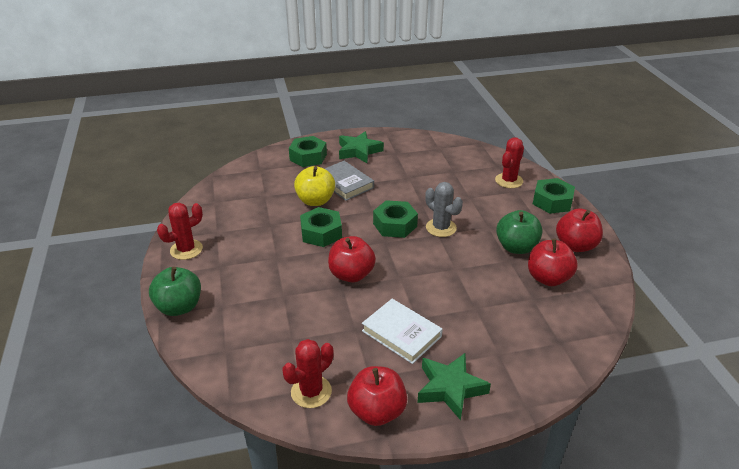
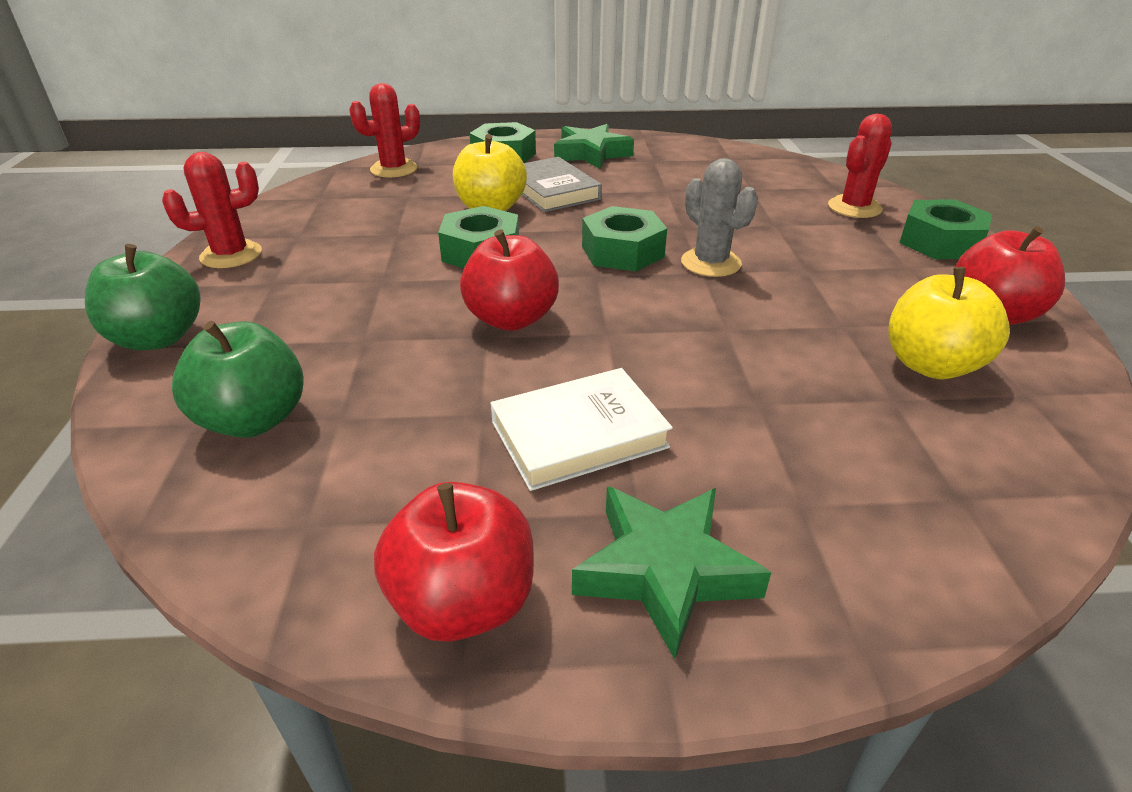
camera: 10 degrees right, 0 degrees up
(311, 392) = (327, 532): red cactus -> red cactus (394, 169)
(401, 334) = (579, 435): white book -> white book turned 75 degrees counterclockwise
(516, 247) = (862, 306): green apple -> green apple (254, 420)
(548, 278) = (930, 365): red apple -> yellow apple

